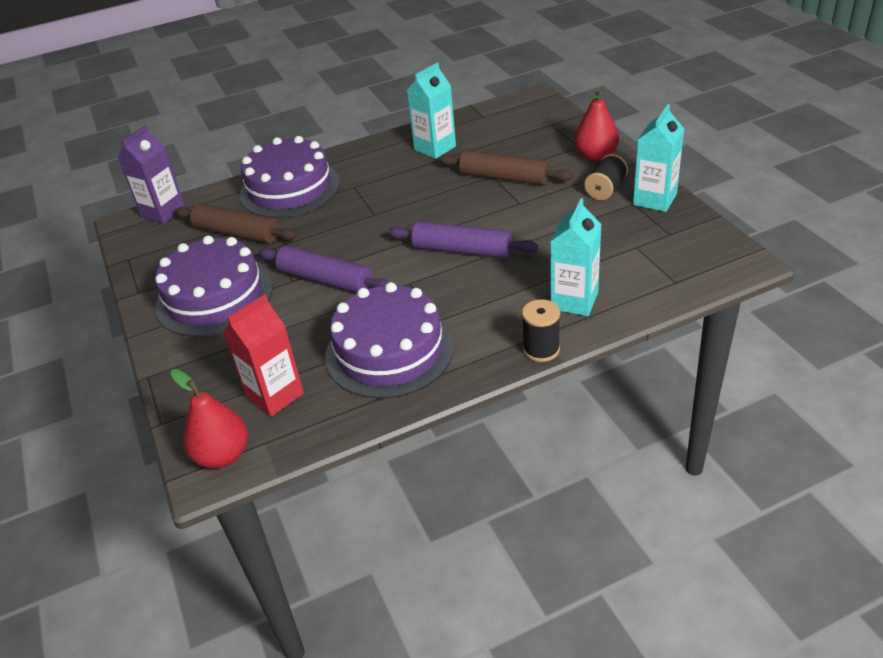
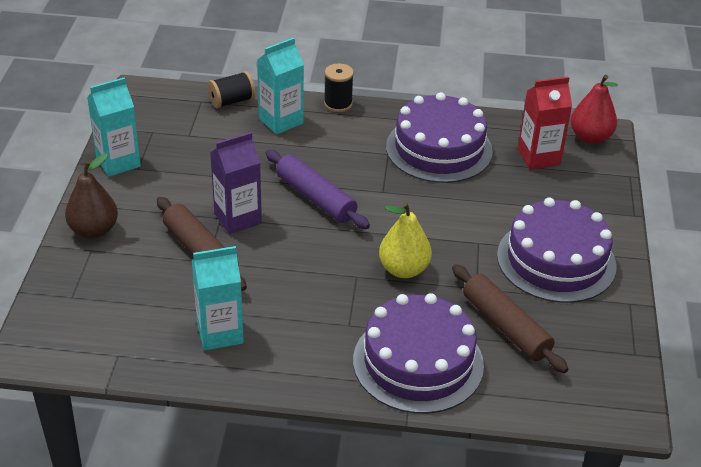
camera: 155 degrees left, 0 degrees up
(163, 212) = (580, 407): purple carton -> purple carton (238, 218)
(325, 279) = (448, 228): purple rolling pin -> none
(341, 234) = (403, 269): none -> yellow pear
(595, 156) = (94, 230): red pear -> brown pear
(605, 189) = (138, 191): black spool -> black spool (231, 101)

